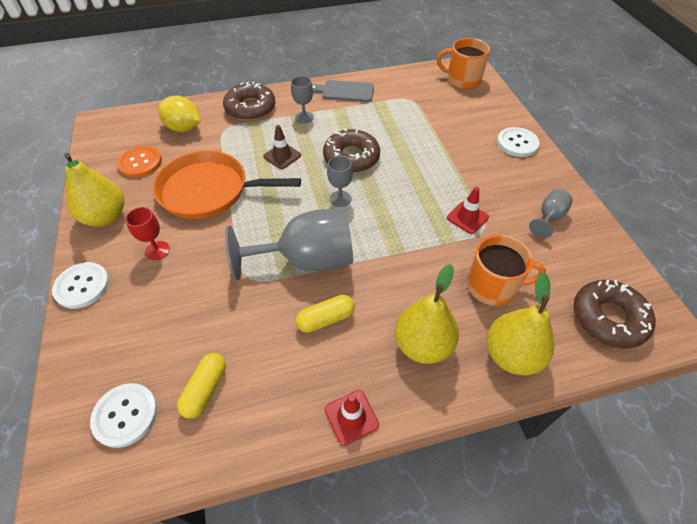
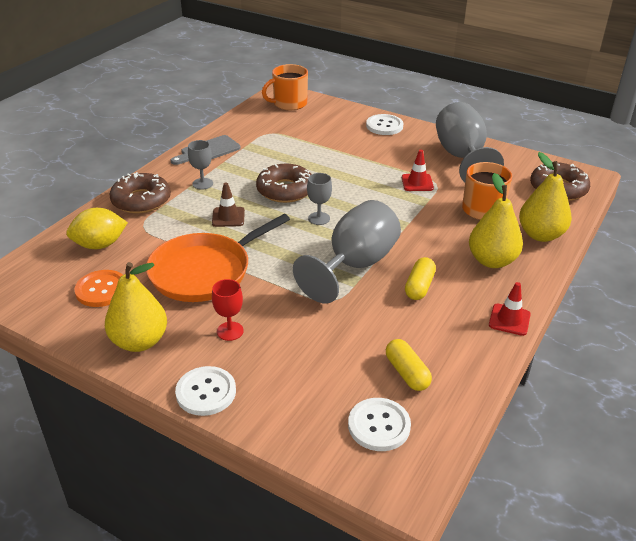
camera: 45 degrees left, 15 degrees down
(549, 217) = (461, 157): grey goblet -> grey goblet, size x2.16

